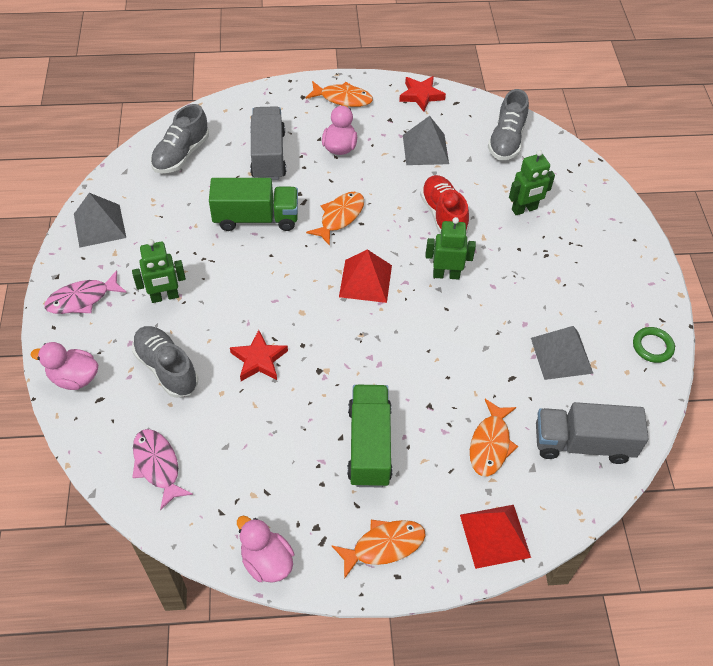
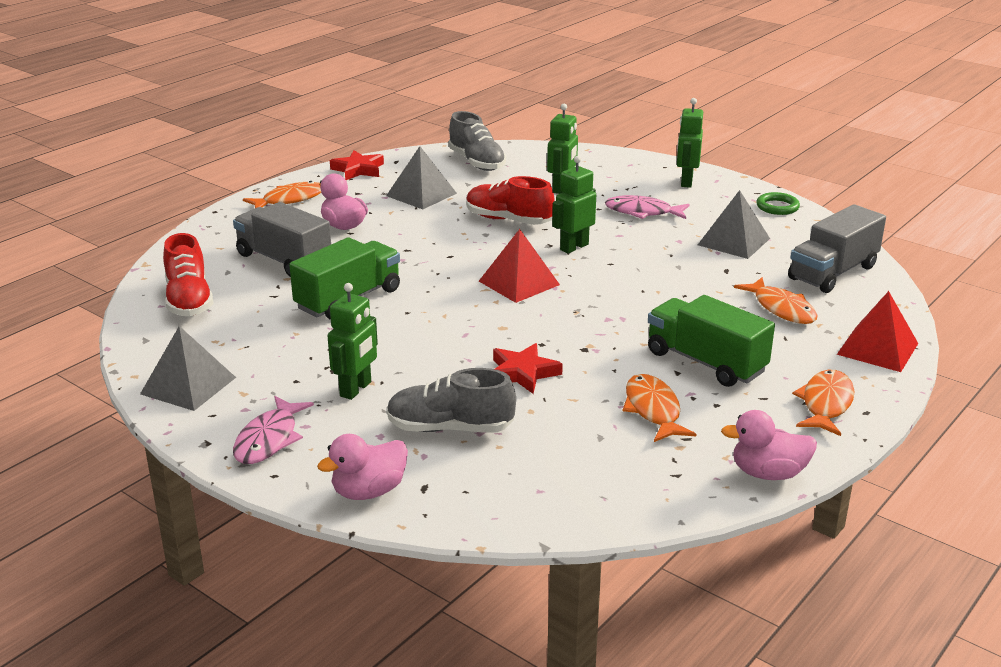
camera: 45 degrees left, 25 degrees down
(157, 466) = (566, 487): pink fish -> pink fish (642, 212)
(181, 154) = (189, 300): grey shoe -> red shoe
(340, 217) = (424, 261): orange fish -> orange fish (653, 410)
(625, 268) = (686, 182): none -> green robot

